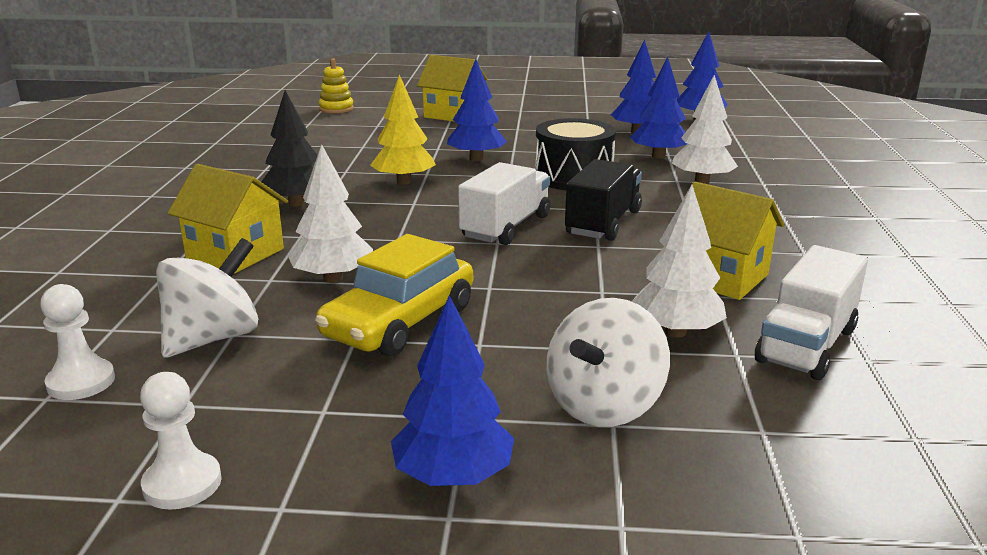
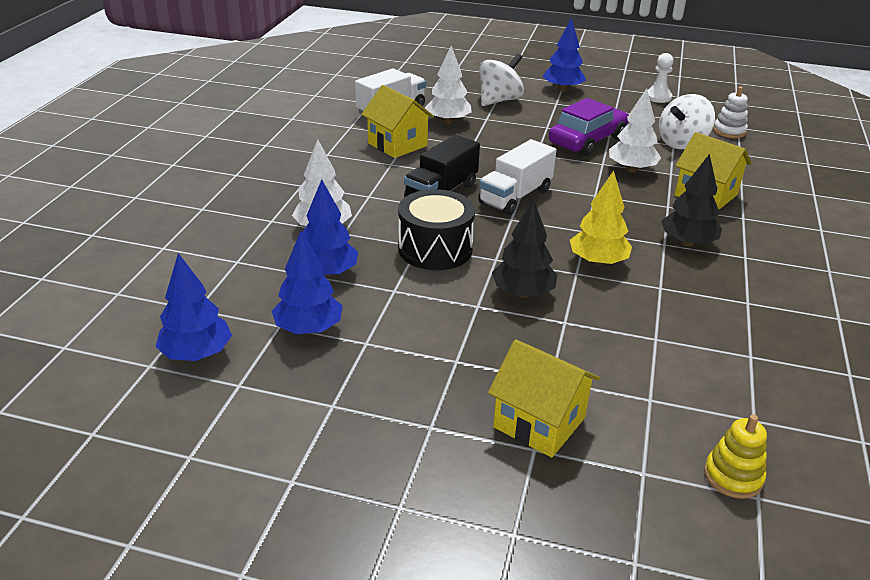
camera: 170 degrees left, 10 degrees up
(81, 382) = (729, 131): white pawn -> white stacking toy
(399, 322) = (587, 140): yellow car -> purple car
(476, 159) = (523, 293): blue tree -> black tree

